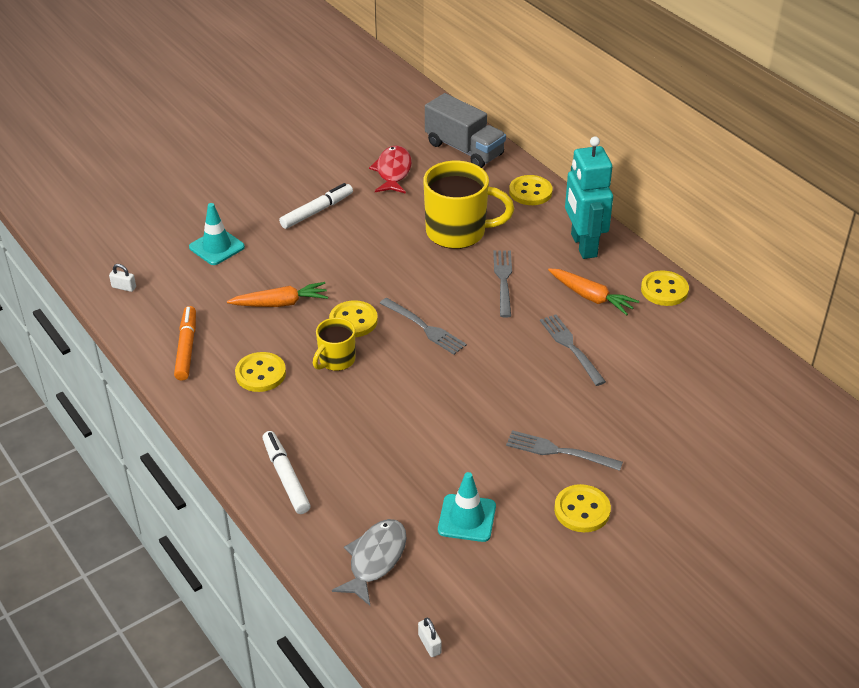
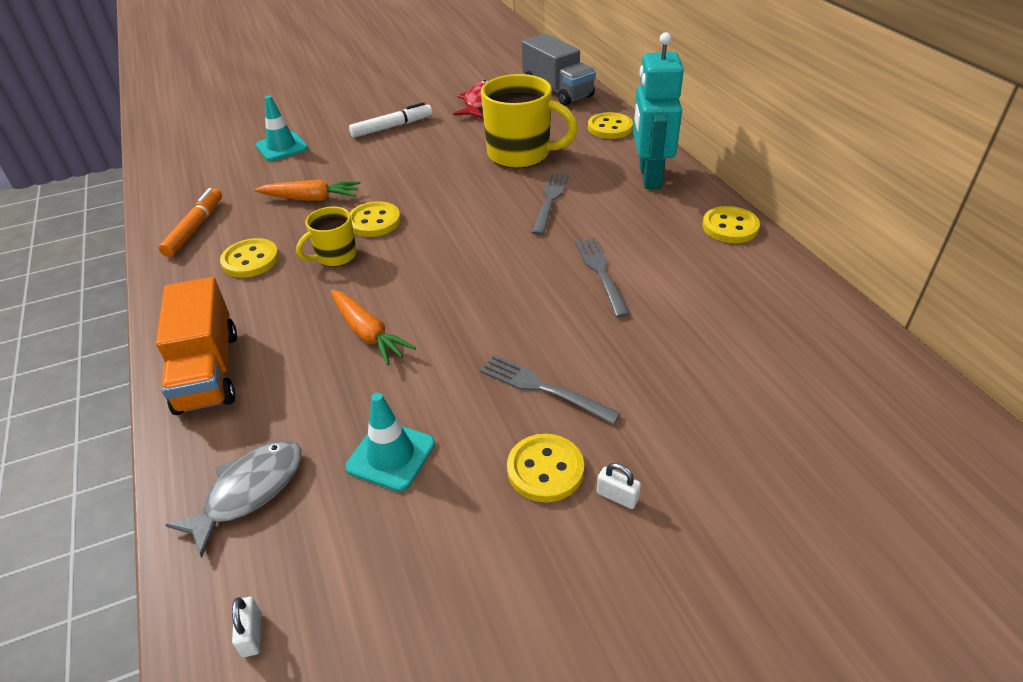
camera: 15 degrees right, 0 degrees up
(124, 287) = (175, 171): white padlock -> white padlock (617, 496)
(286, 477) = (208, 371): white marker -> orange truck
(424, 327) = (445, 235): grey fork -> none
(591, 297) = (642, 225): orange carrot -> orange carrot (368, 333)

